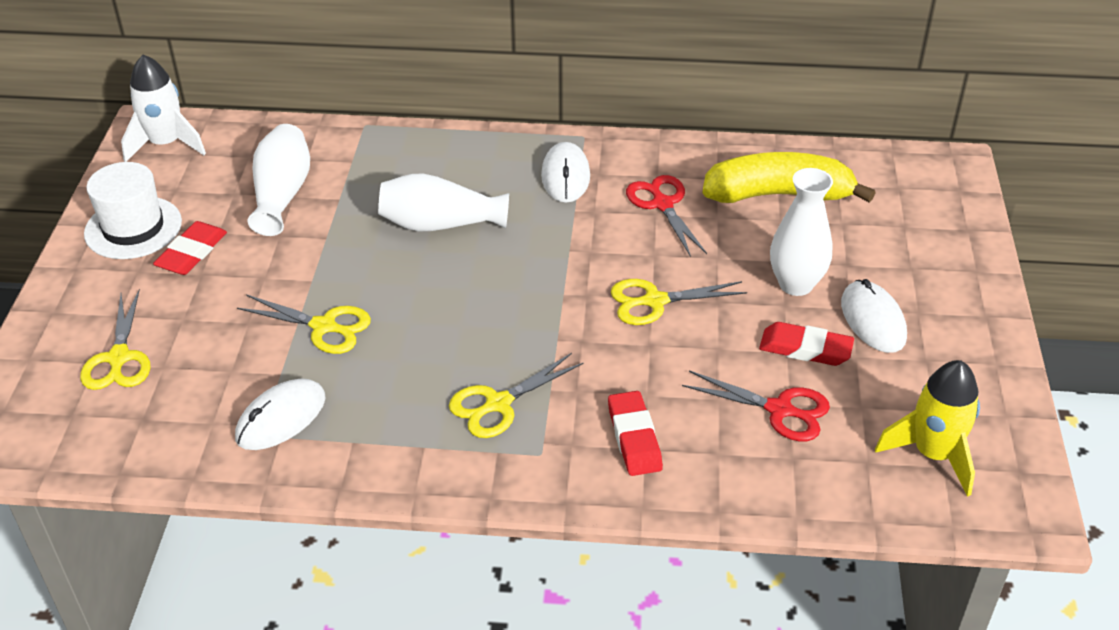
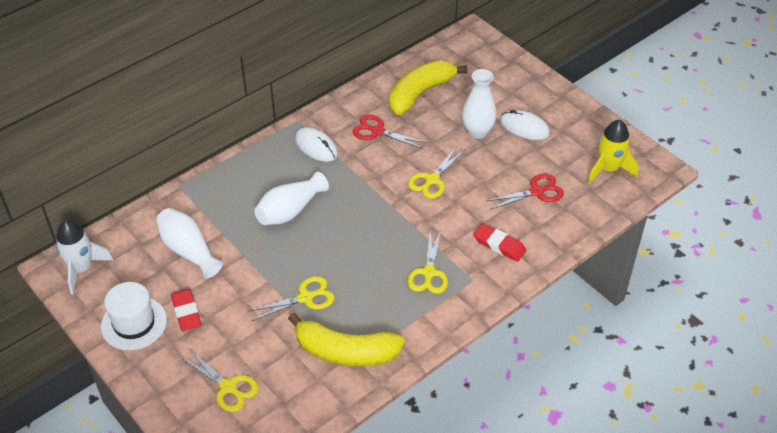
camera: 45 degrees left, 5 degrees up
(281, 418) = (346, 351): white mouse -> yellow banana
(805, 349) = (515, 158): red eraser -> none

